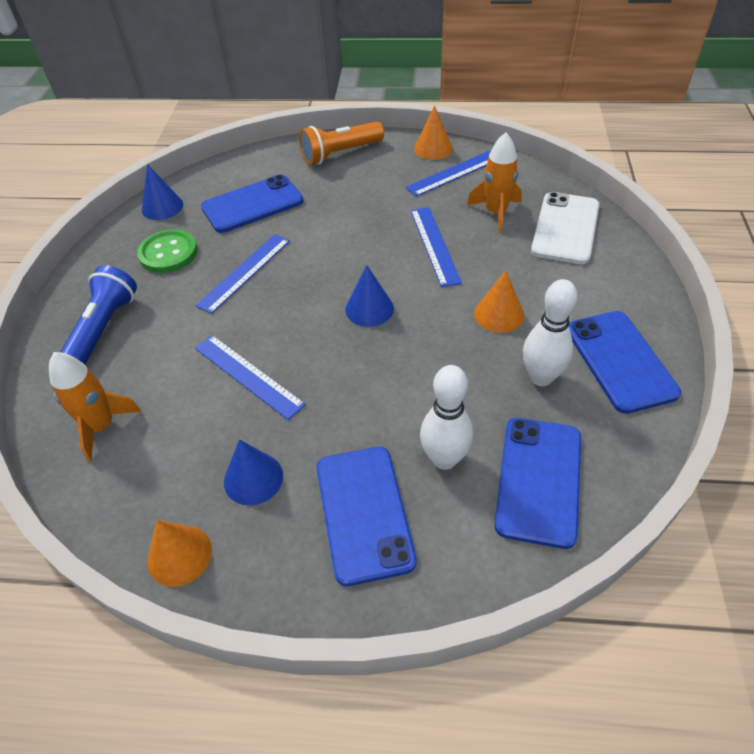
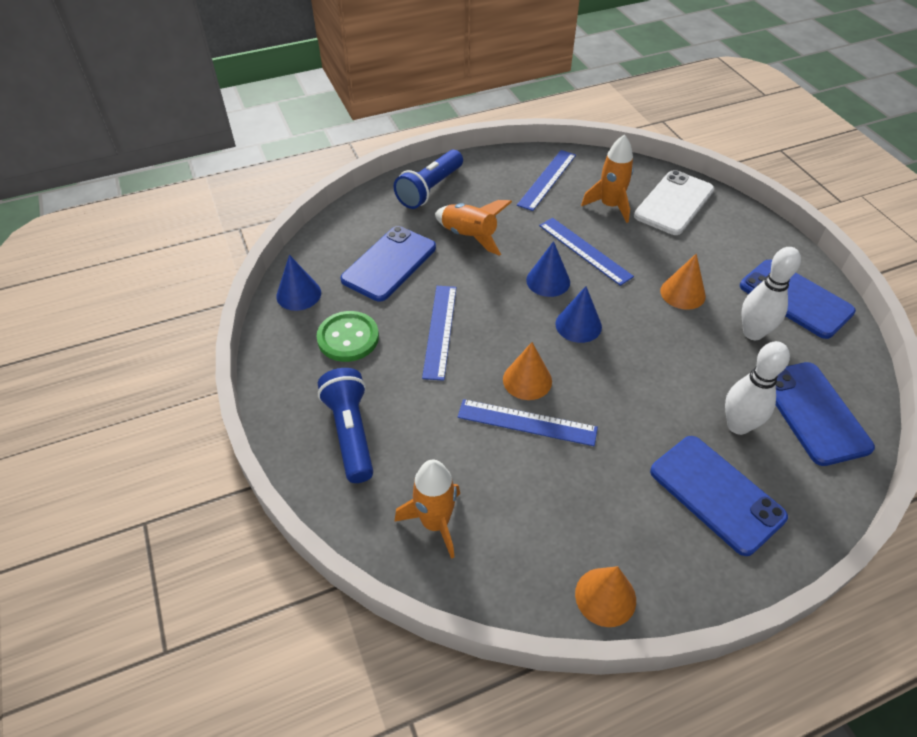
camera: 30 degrees left, 0 degrees up
(253, 478) = (609, 506): blue cone -> blue cone (548, 281)
(339, 202) = (469, 236): none -> orange rocket
(340, 154) = (430, 189): orange flashlight -> blue flashlight
(433, 149) = (510, 162): orange cone -> orange cone (527, 380)
(565, 228) = (674, 203): white phone -> white phone turned 45 degrees clockwise

